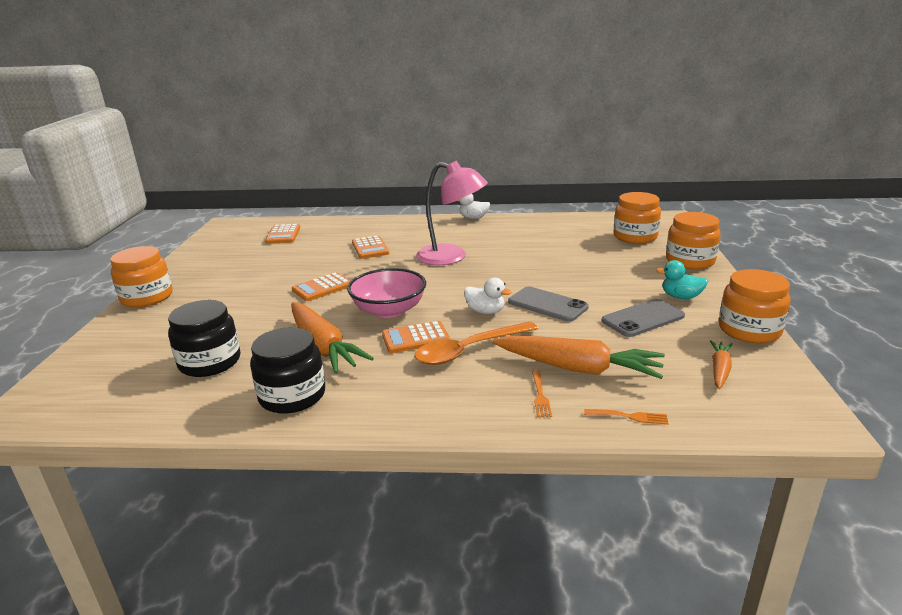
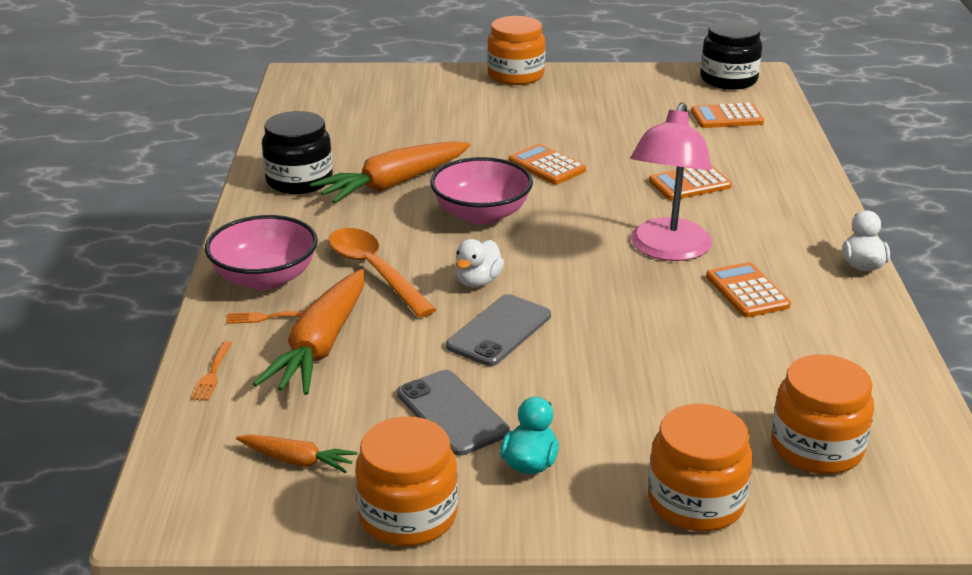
camera: 85 degrees right, 5 degrees up
(210, 362) = (369, 132): black jar -> black jar (728, 79)
(415, 338) = (407, 236): orange calculator -> orange calculator (747, 291)
(476, 402) = (265, 278): none -> pink bowl

